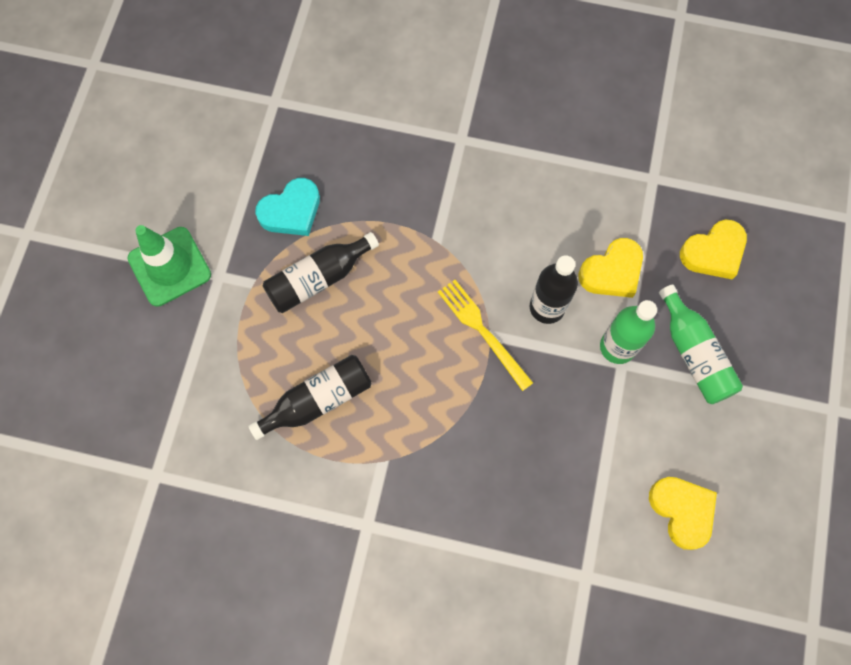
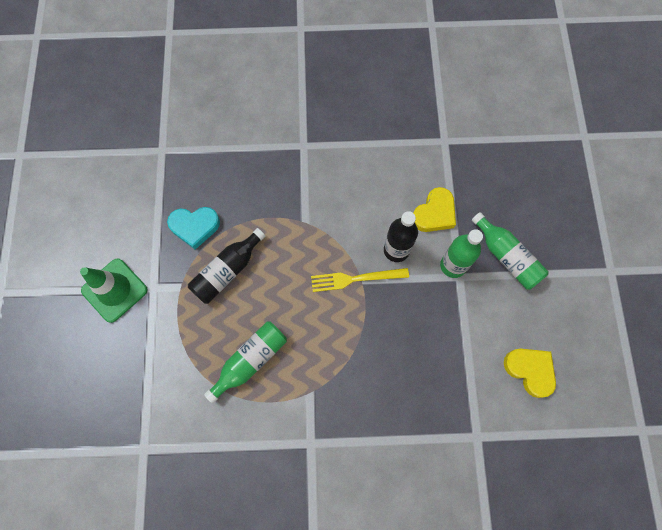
camera: 15 degrees left, 0 degrees up
(291, 211) = (195, 227): turquoise heart -> turquoise heart turned 45 degrees clockwise
(318, 400) = (250, 361): black bottle -> green bottle
(482, 331) = (355, 279): yellow fork -> yellow fork turned 45 degrees counterclockwise
(713, 252) = (500, 182): yellow heart -> none

